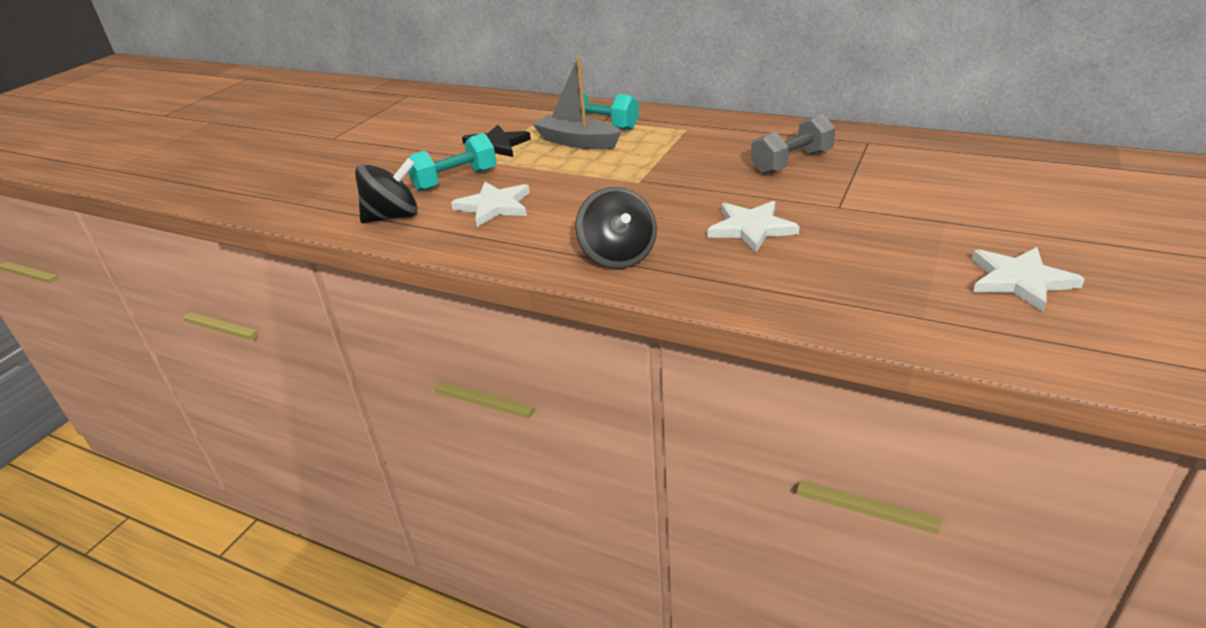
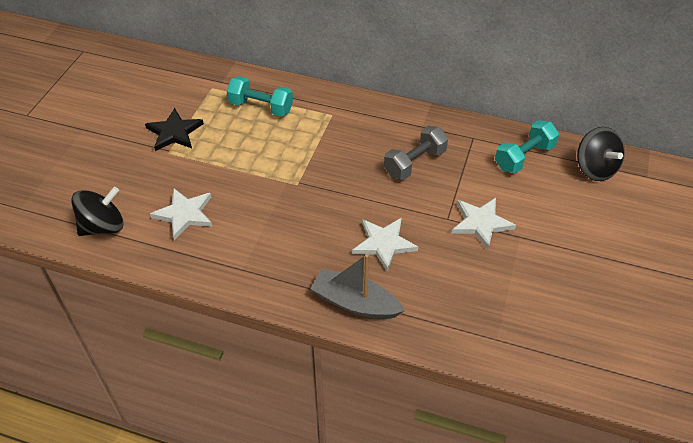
camera: 10 degrees left, 15 degrees up
(455, 180) = (147, 179): turquoise dumbbell -> turquoise dumbbell (524, 157)
(577, 142) = (243, 129): grey boat -> grey boat (355, 303)
(618, 256) = (287, 275): black spinning top -> black spinning top (595, 169)
(1019, 280) = (561, 301): white star -> white star (481, 223)

